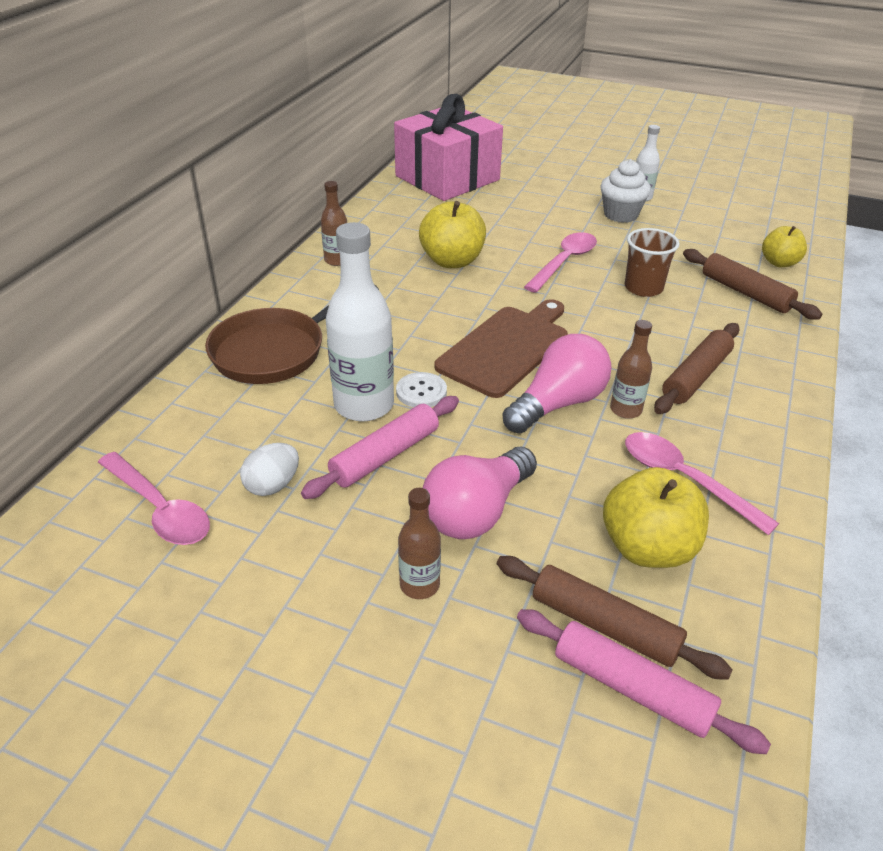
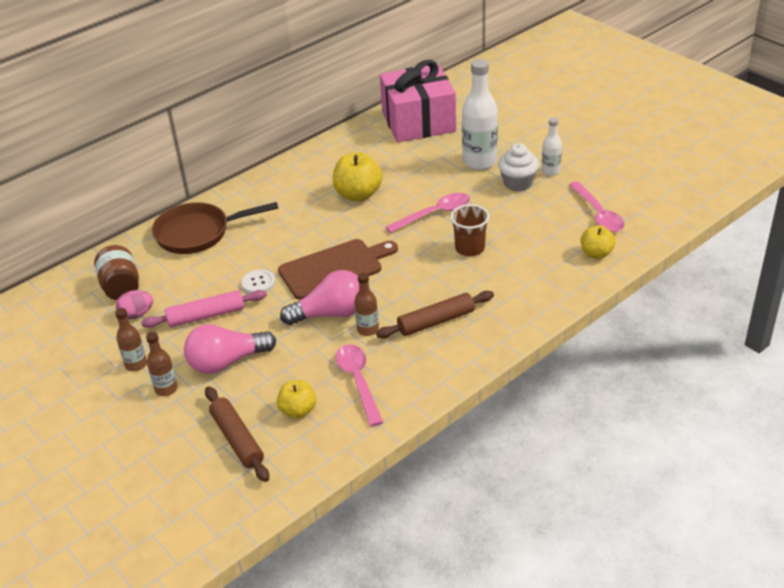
camera: 30 degrees right, 0 degrees up
(160, 509) = (75, 310): pink spoon -> pink spoon (598, 214)
(213, 452) = (121, 287): none -> brown jar
(273, 485) = (137, 314): white egg -> pink egg
(337, 260) = (284, 176): brown bottle -> brown bottle (136, 364)
(364, 405) = (219, 282): white bottle -> white bottle (479, 162)
(632, 688) = (222, 471): pink rolling pin -> none
(648, 548) = (298, 410): yellow apple -> yellow apple, size x0.63
(745, 293) = (541, 271): brown rolling pin -> none

